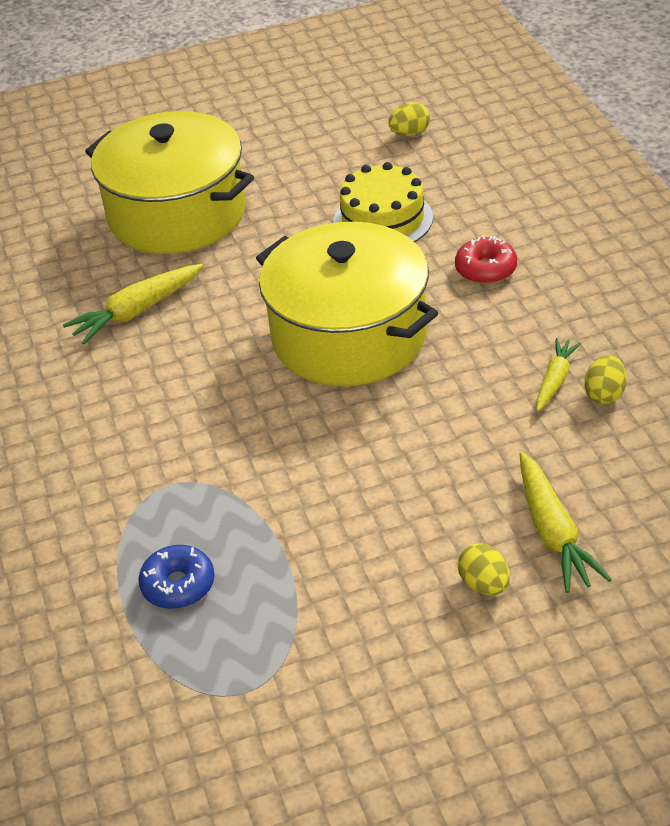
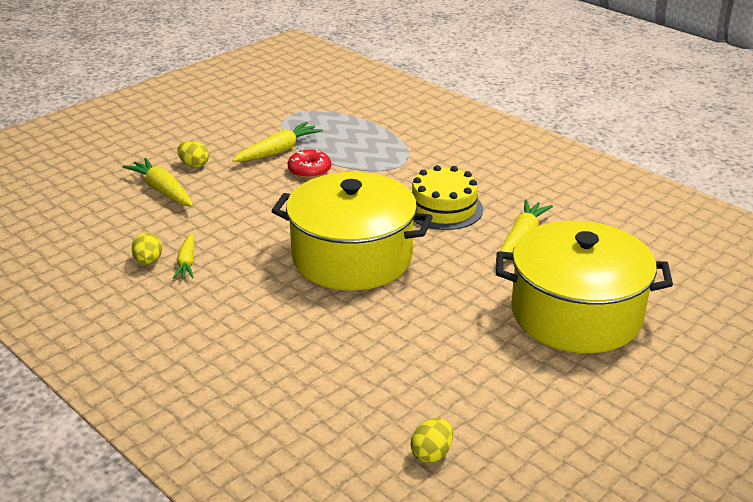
camera: 150 degrees right, 10 degrees down
(178, 585) = (356, 135): blue donut -> none
(329, 580) = (278, 151): none -> yellow carrot
(383, 219) = (391, 350): yellow cake -> yellow cake (443, 209)
(486, 269) = (274, 327): red donut -> red donut (309, 170)

